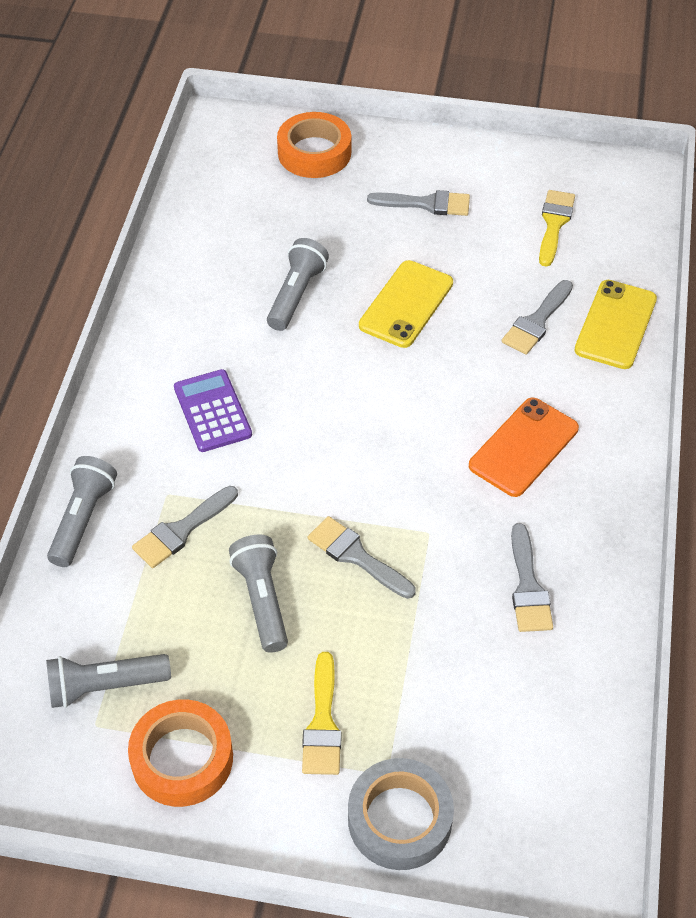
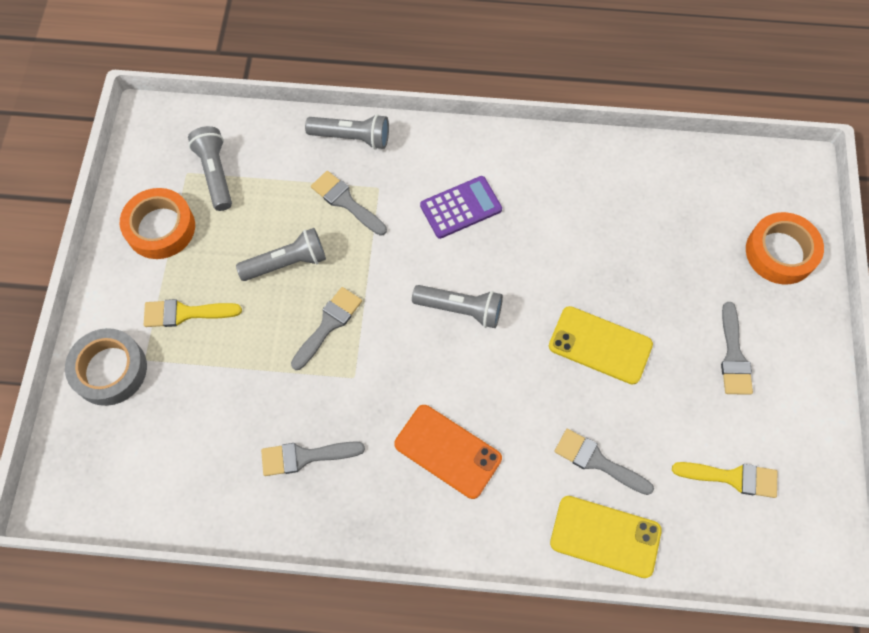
camera: 85 degrees right, 15 degrees up
(296, 294) = (596, 255): grey flashlight -> grey flashlight (460, 309)

